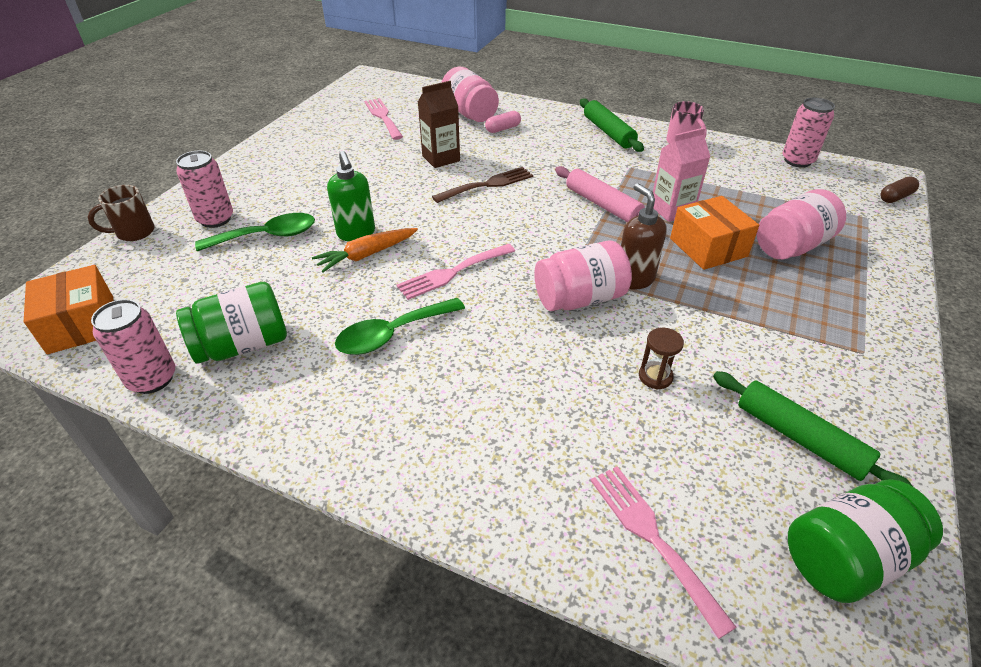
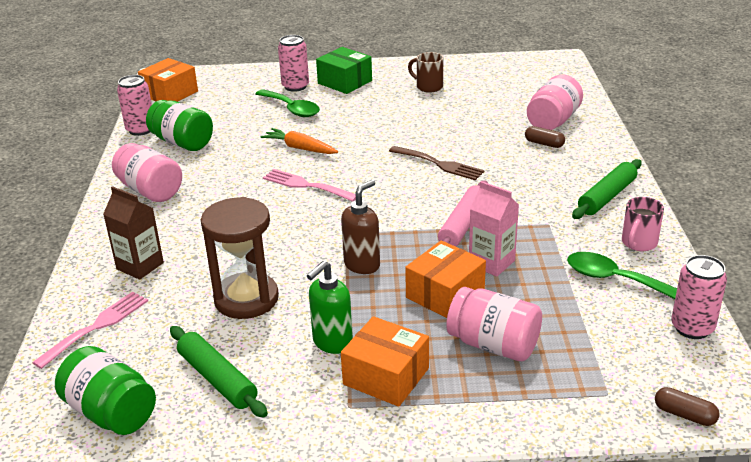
camera: 65 degrees right, 10 degrees down
(134, 232) = (260, 70): brown mug -> brown mug (428, 87)
(253, 186) = (345, 82): none -> green box
(356, 233) = (322, 136): green soap dispenser -> green soap dispenser (332, 343)
(383, 117) = (497, 89): pink fork -> none
(392, 334) = (223, 185): green spoon -> green spoon (615, 279)
(441, 158) = (458, 133): brown carton -> brown carton (140, 266)
(503, 129) = (544, 144): pink capsule -> brown capsule
(579, 298) = (316, 245): pink jar -> pink jar (150, 191)
(655, 376) = (246, 299): brown hourglass -> brown hourglass, size x2.32
(799, 438) = (217, 379): green rolling pin -> green rolling pin turned 60 degrees counterclockwise
(822, 316) = (386, 376): none -> orange box

